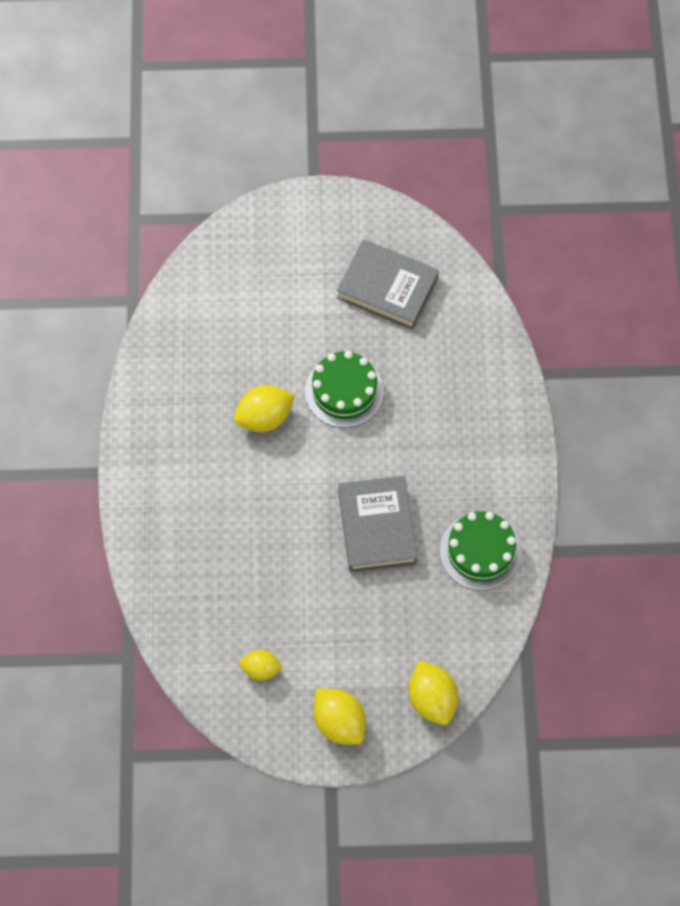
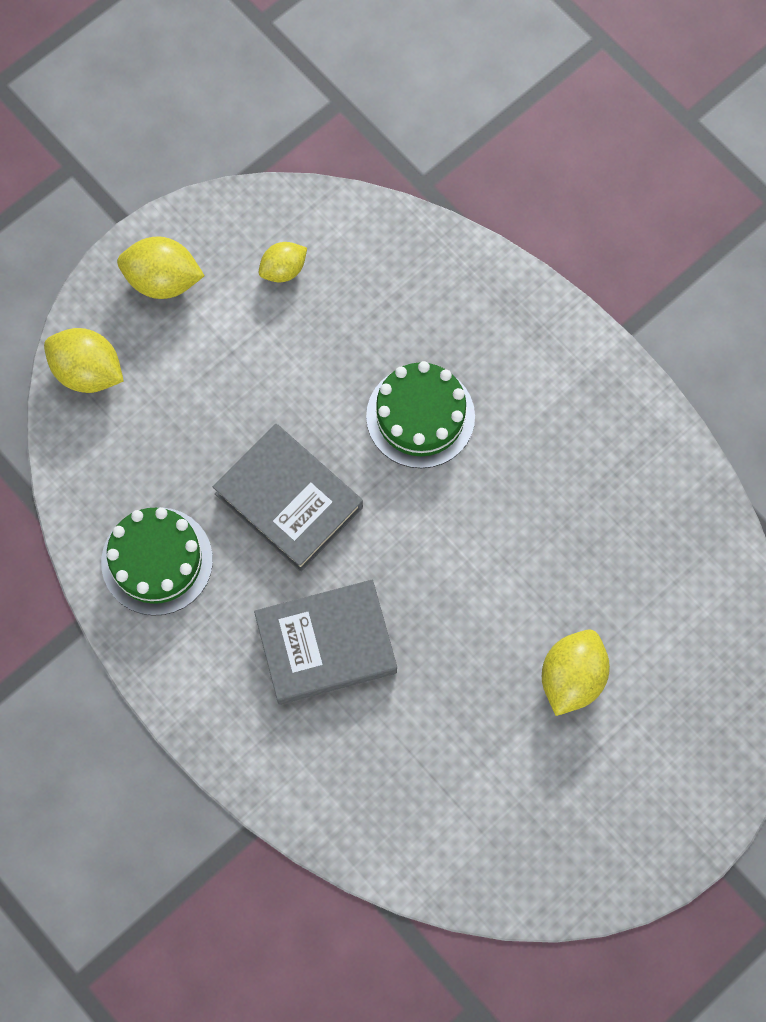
camera: 140 degrees right, 5 degrees up
(264, 417) = (511, 523): yellow lemon -> yellow lemon (571, 678)
(344, 391) = (453, 623): green cake -> green cake (420, 416)
(387, 288) = (513, 790): grey book -> grey book (326, 645)

